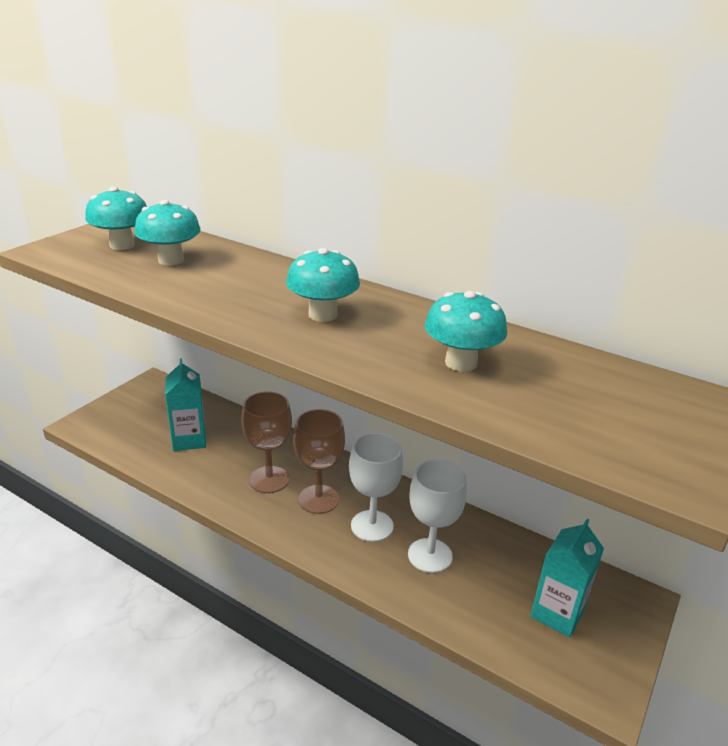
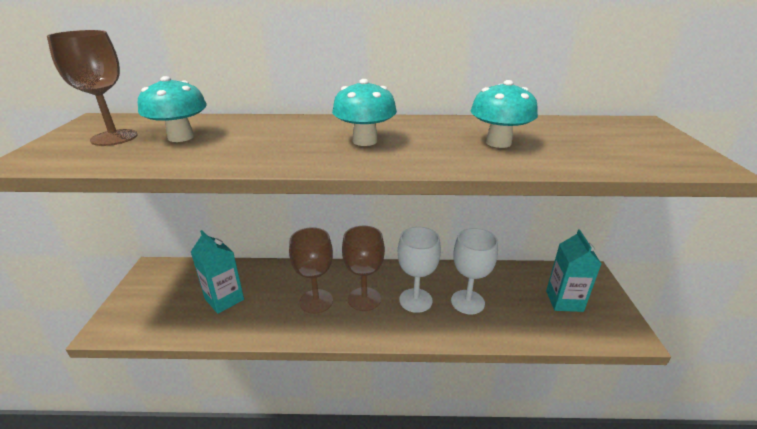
camera: 30 degrees left, 0 degrees up
(122, 245) = (114, 137): turquoise mushroom -> brown goblet

